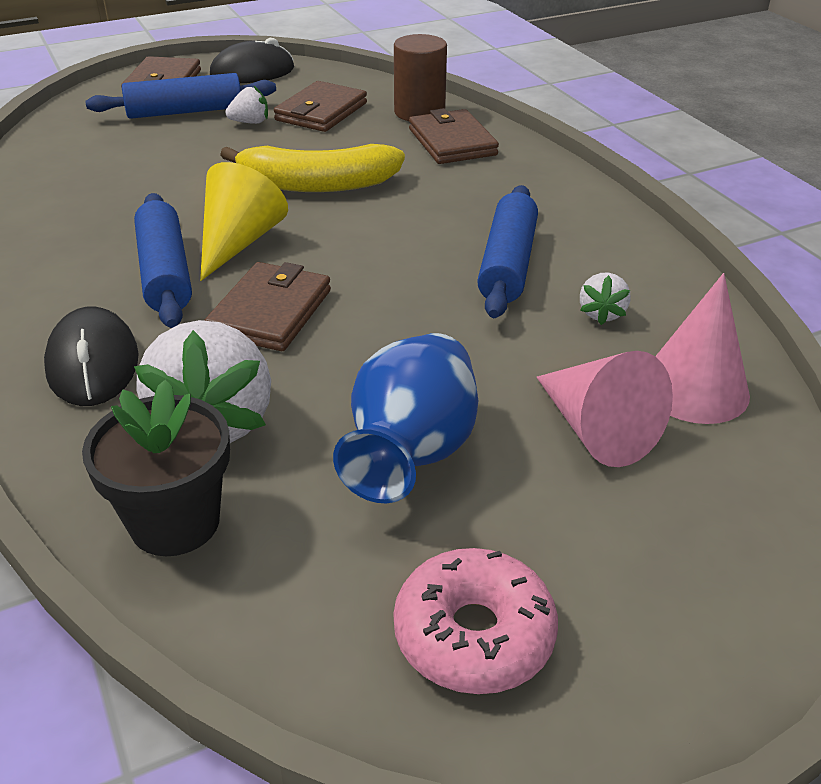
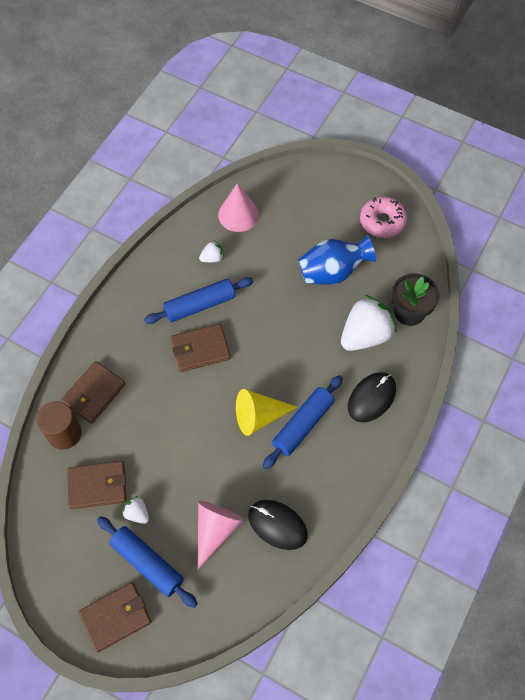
camera: 125 degrees left, 25 degrees up
(252, 72) = (62, 575): black mouse -> black mouse (277, 525)
(270, 312) = (296, 365): brown wallet -> brown wallet (200, 349)
(317, 185) = (185, 423): yellow banana -> none
(596, 429) = (281, 231): pink cone -> pink cone (215, 530)

